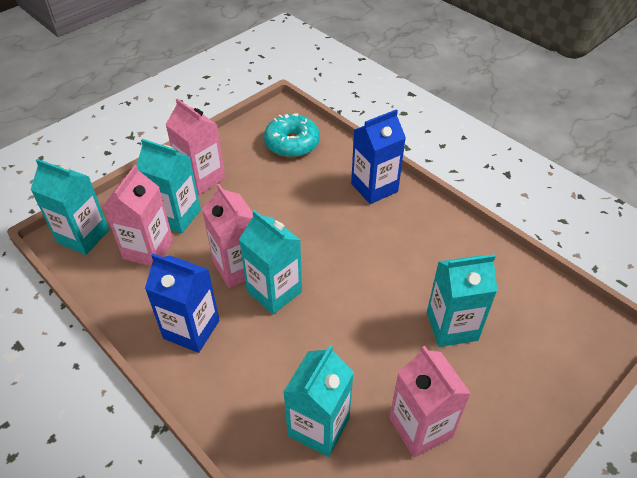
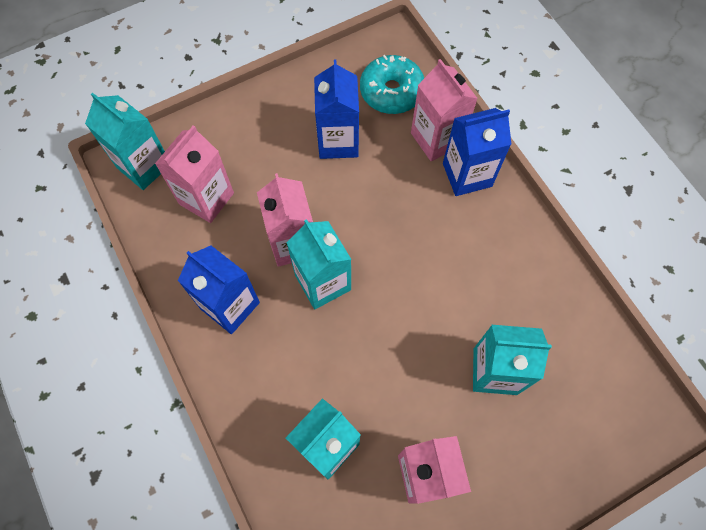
camera: 15 degrees right, 20 degrees up
(176, 216) = (243, 162): turquoise carton -> none
(201, 178) = (280, 118): pink carton -> pink carton (436, 139)
(257, 185) = (338, 141): none -> blue carton

